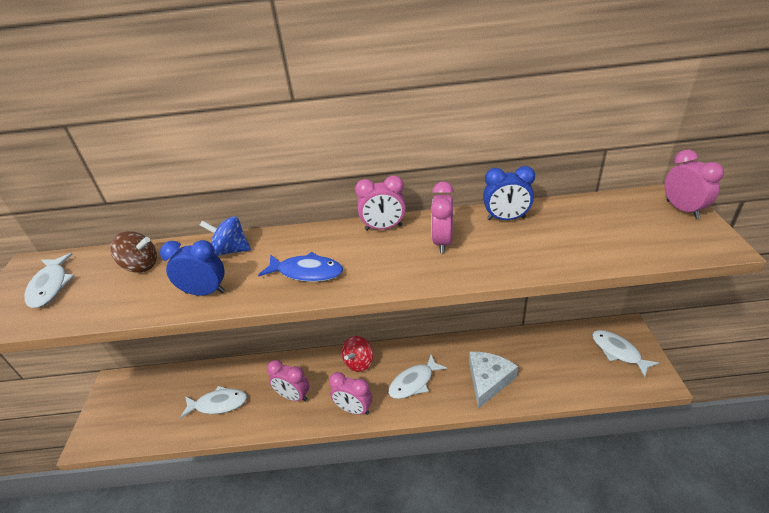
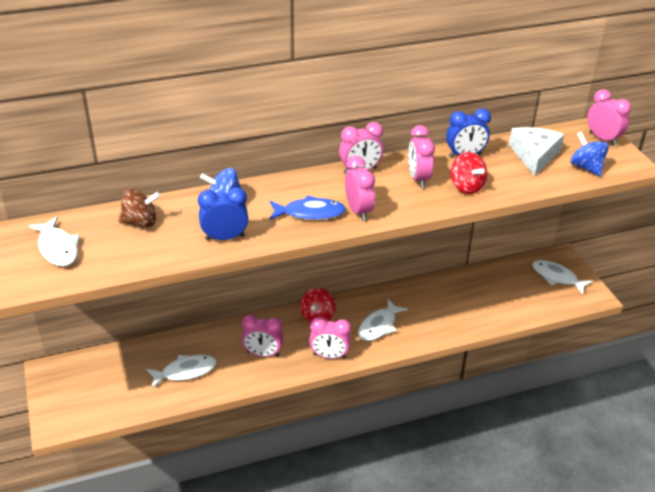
camera: 20 degrees left, 0 degrees up
(359, 275) = (358, 211): none -> pink clock
(488, 380) = (448, 315): white cheese -> white cheese (534, 155)
(494, 256) = (466, 187): none -> red spinning top
(653, 244) = (586, 167): none -> blue spinning top

